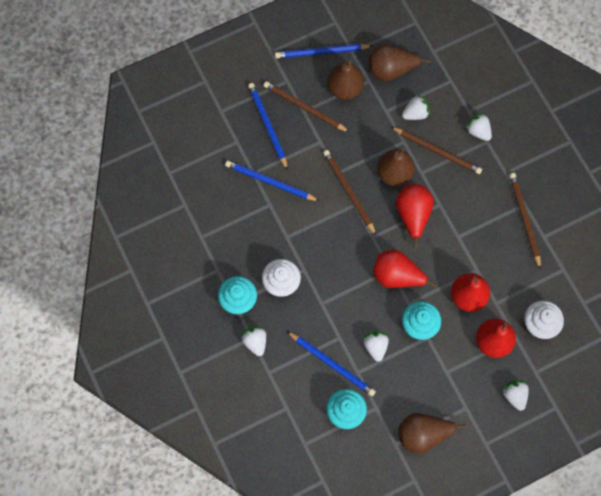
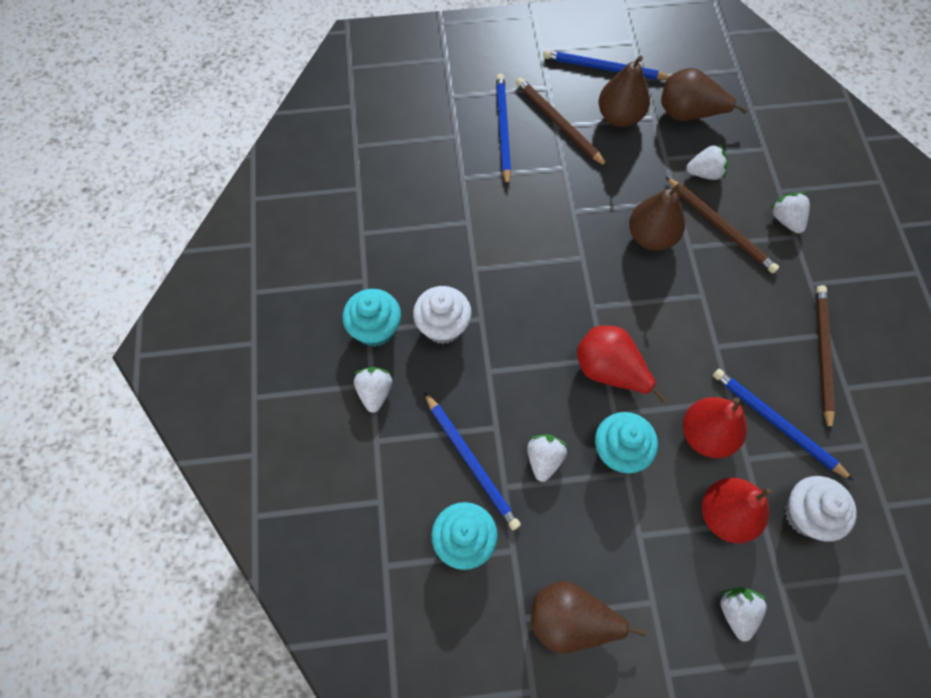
camera: 20 degrees right, 5 degrees down
(270, 182) = (479, 195): blue pencil -> blue pencil (776, 423)
(348, 192) = (580, 240): brown pencil -> none
(413, 215) = (659, 297): red pear -> none

